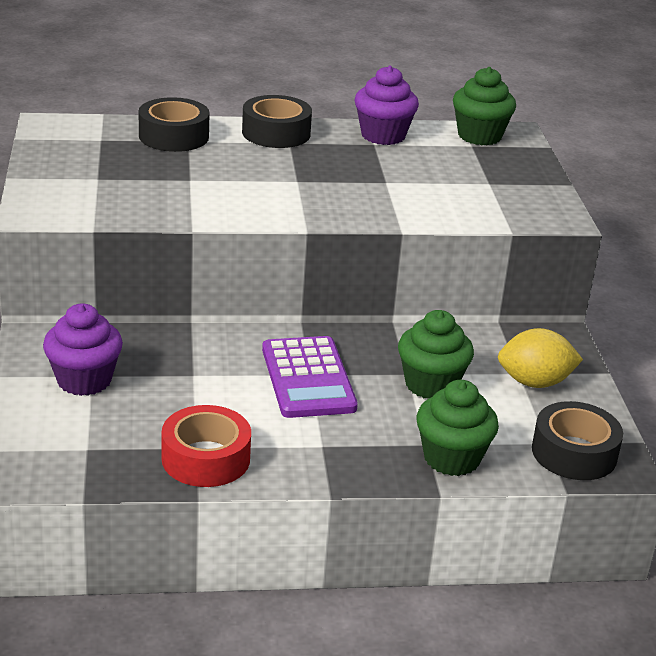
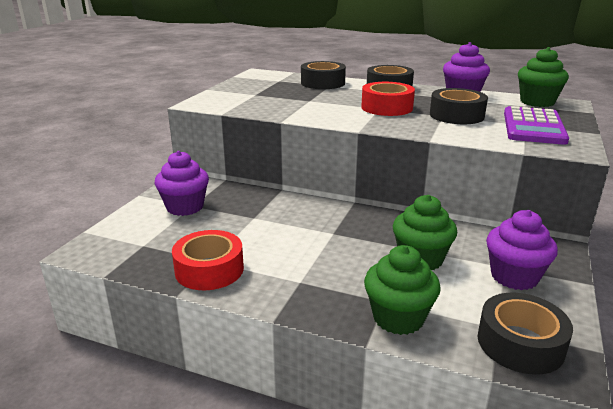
camera: 30 degrees right, 5 degrees down
(306, 178) = (387, 107): none -> red tape
(308, 378) = (329, 235): purple calculator -> purple calculator (533, 127)
(402, 179) = (456, 115): none -> black tape
(534, 382) = (514, 276): yellow lemon -> purple cupcake

